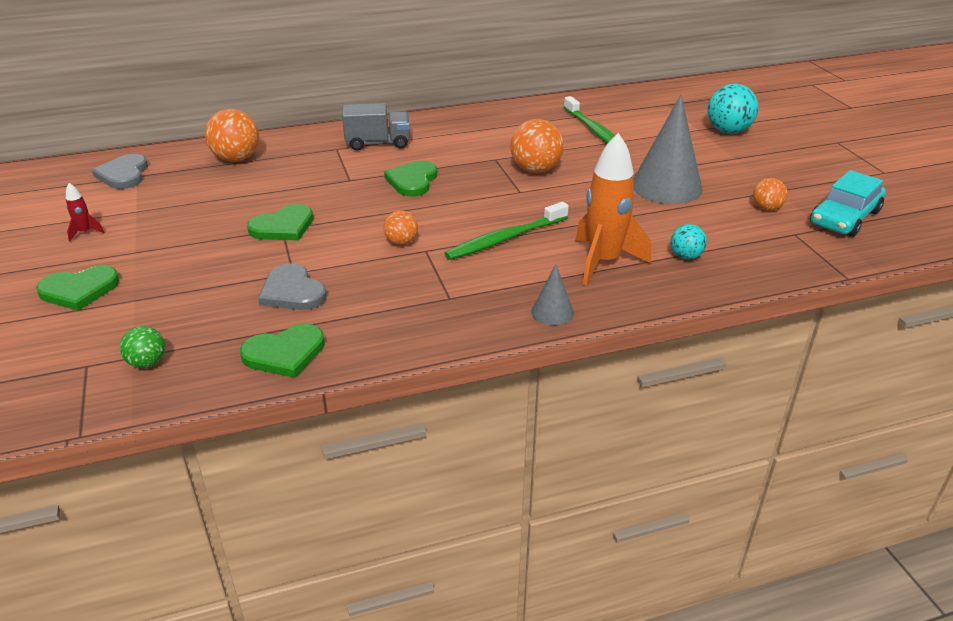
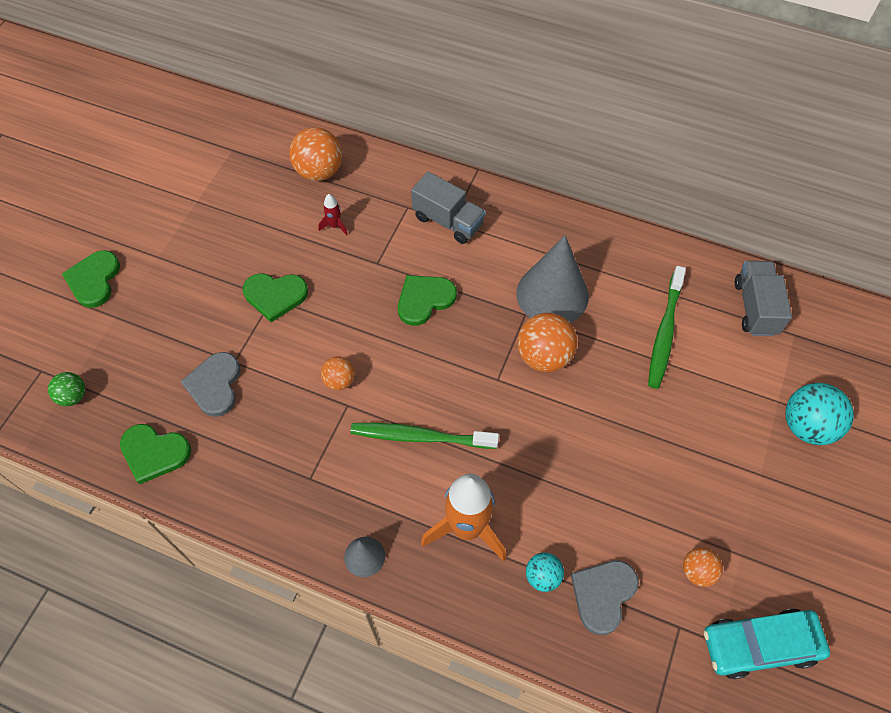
camera: 40 degrees right, 25 degrees up
(79, 290) = (94, 280): green heart -> green heart turned 75 degrees clockwise
(85, 232) = (146, 208): red rocket -> red rocket (335, 226)
(123, 174) = (225, 142): grey heart -> grey heart (603, 594)
(630, 103) = (755, 307): none -> grey truck
(666, 186) = (637, 468): grey cone -> grey cone (552, 294)

